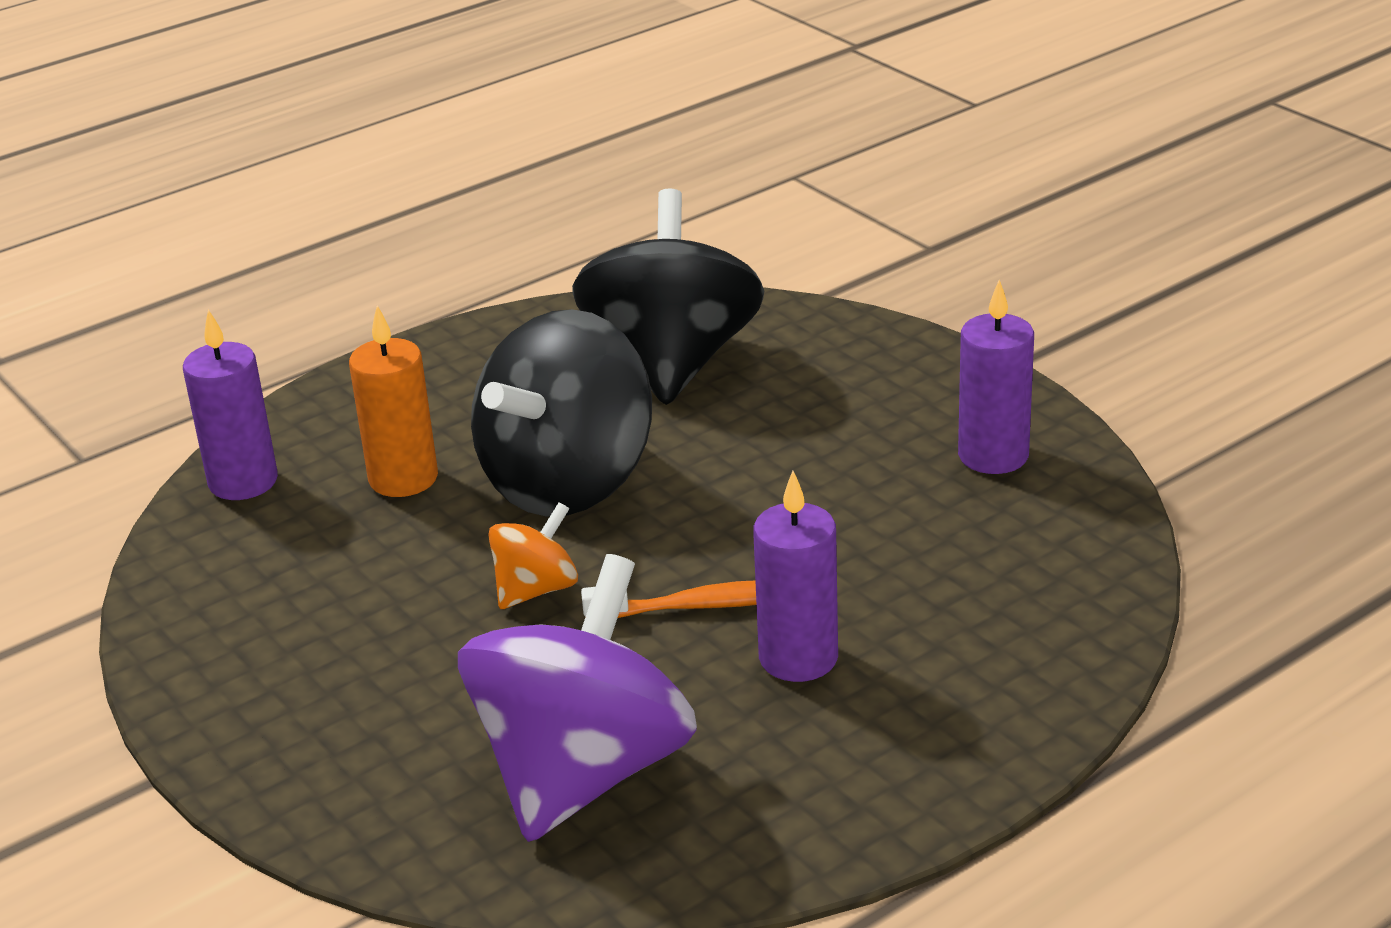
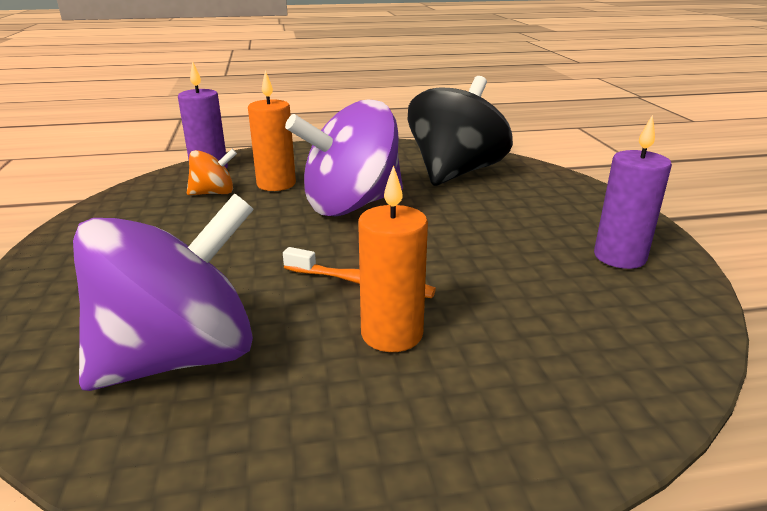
camera: 25 degrees right, 5 degrees down
(536, 589) = (279, 246): orange spinning top -> orange spinning top (214, 193)
(568, 482) = (351, 205): black spinning top -> purple spinning top
(798, 658) = (392, 334): purple candle -> orange candle

